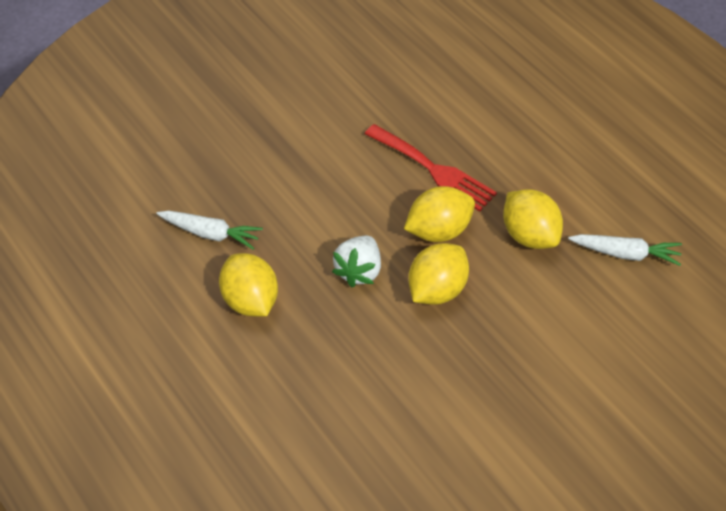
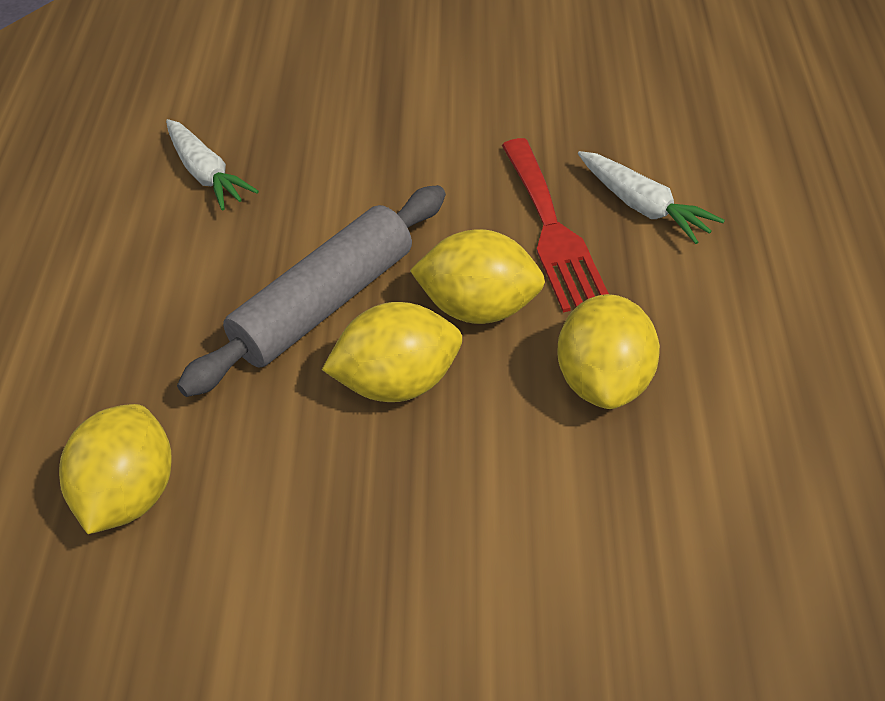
camera: 40 degrees right, 5 degrees down
(251, 301) = (164, 271): yellow lemon -> yellow lemon (130, 496)
(359, 271) = (325, 304): white strawberry -> grey rolling pin
(626, 254) = (738, 491): white carrot -> white carrot (644, 206)

